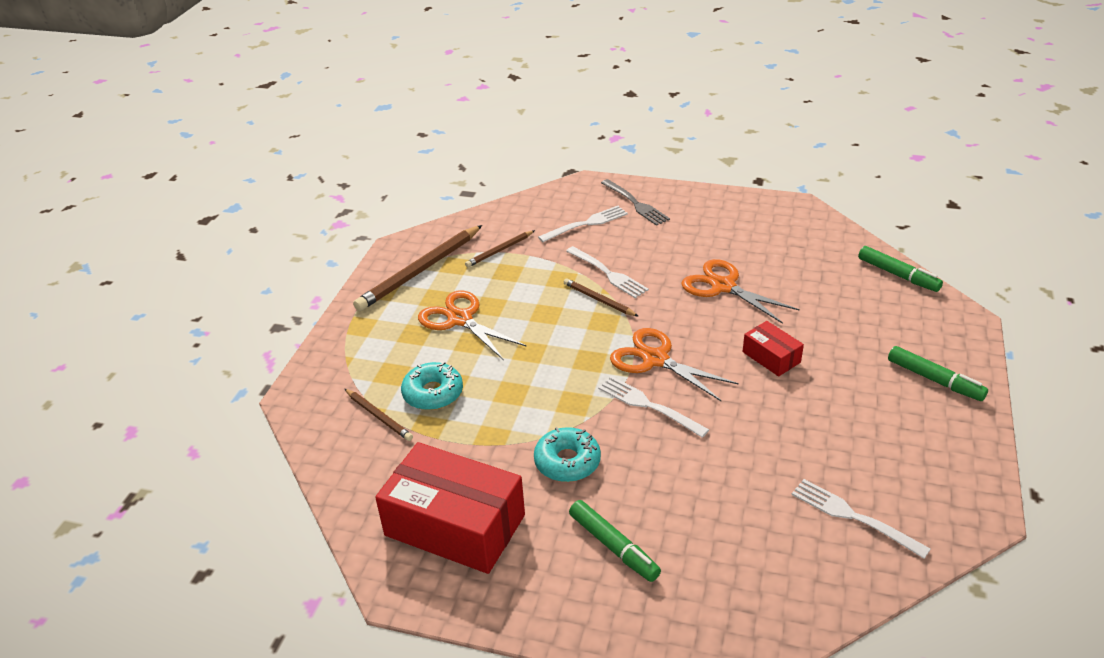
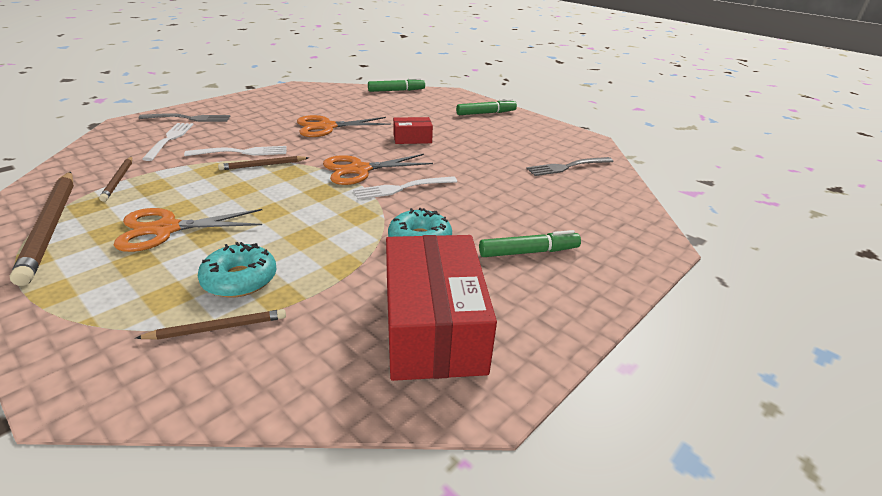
camera: 65 degrees left, 5 degrees down
(455, 525) = (433, 327): red box -> red box turned 60 degrees counterclockwise
(853, 517) = (567, 167): white fork -> grey fork

